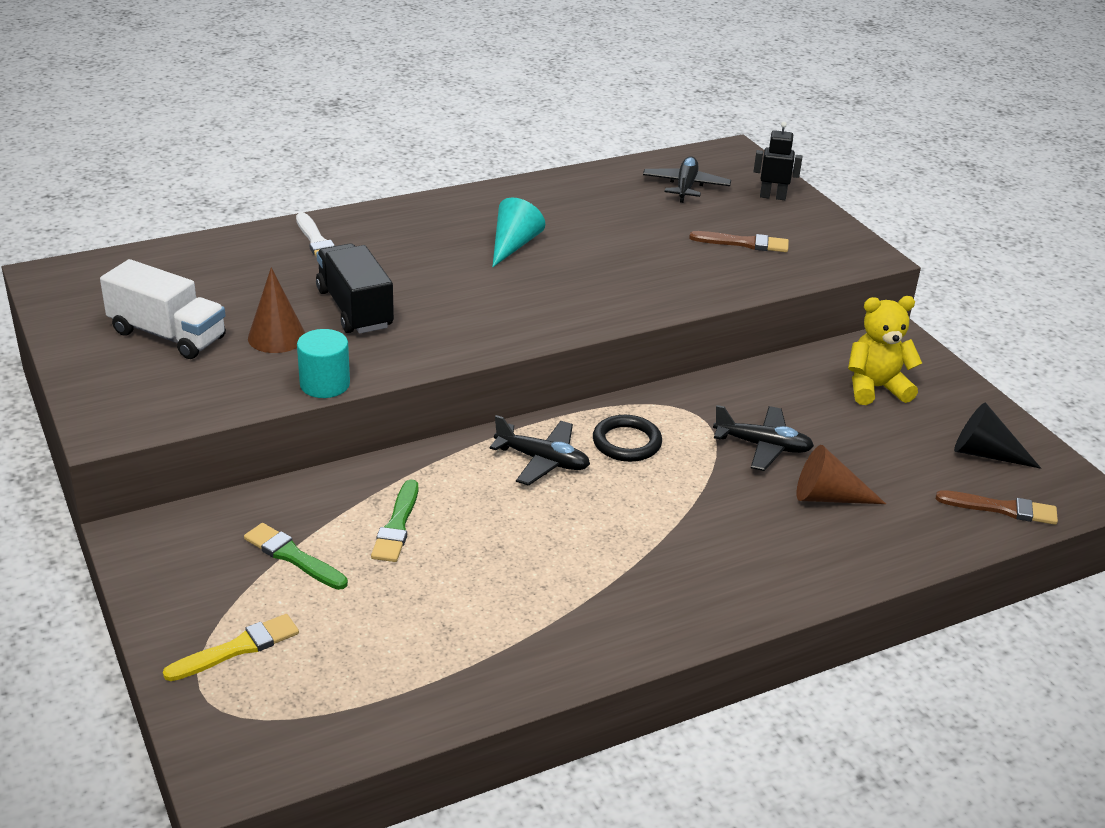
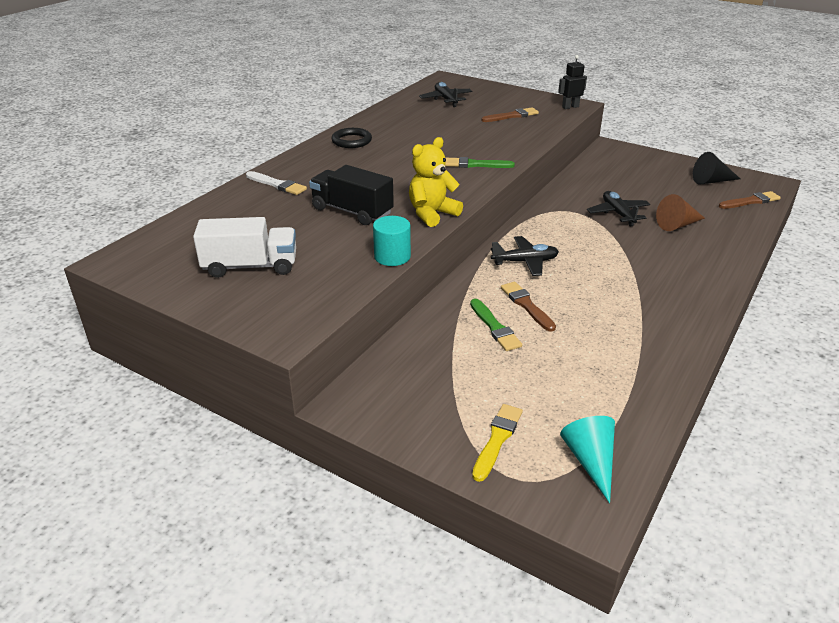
camera: 30 degrees left, 0 degrees up
(277, 337) = (325, 242): brown cone -> none
(293, 556) = (459, 371): green brush -> green brush (475, 164)
(469, 516) = (526, 305): none -> brown brush
(513, 245) = (396, 152): turquoise cone -> turquoise cone (590, 461)
(626, 442) = (554, 236): black ring -> black ring (351, 141)
(763, 446) = (618, 213): black plane -> black plane turned 90 degrees counterclockwise
(772, 196) = (494, 92): black robot -> black robot (570, 107)
(875, 388) = (629, 170): yellow teddy bear -> yellow teddy bear (432, 214)

